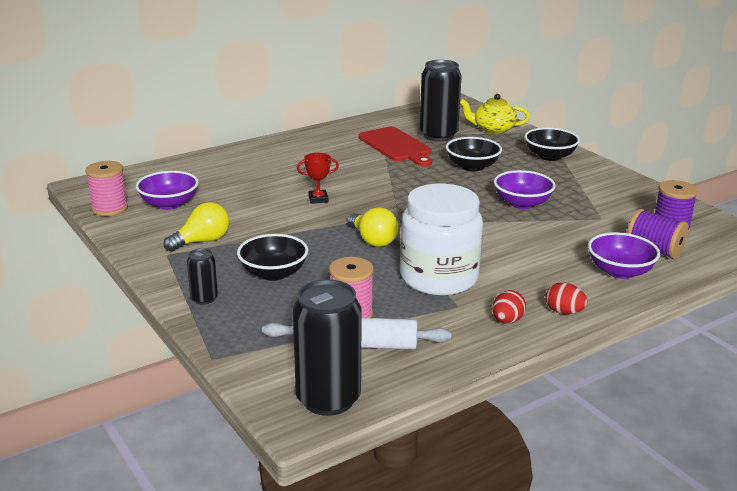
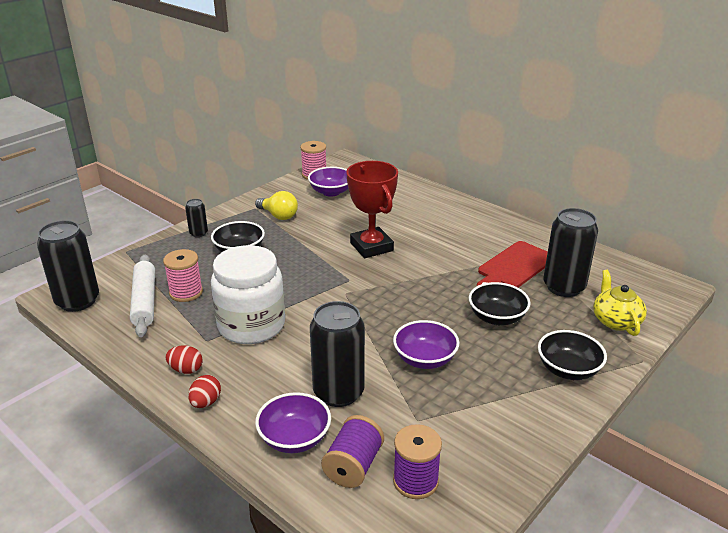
camera: 75 degrees right, 5 degrees up
(318, 199) = (371, 247): red trophy -> red trophy, size x2.14
(372, 240) = (307, 284): yellow light bulb -> none
(560, 245) = (338, 392): none -> black can

